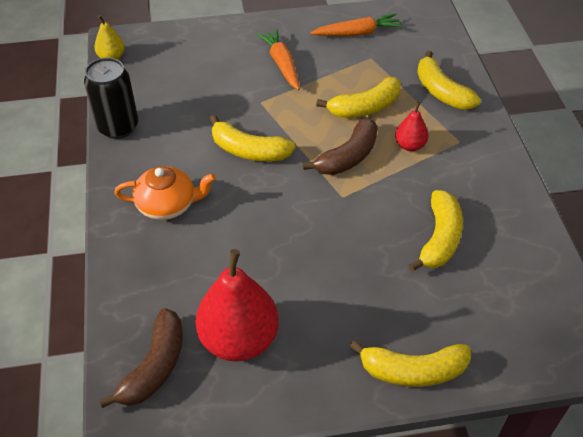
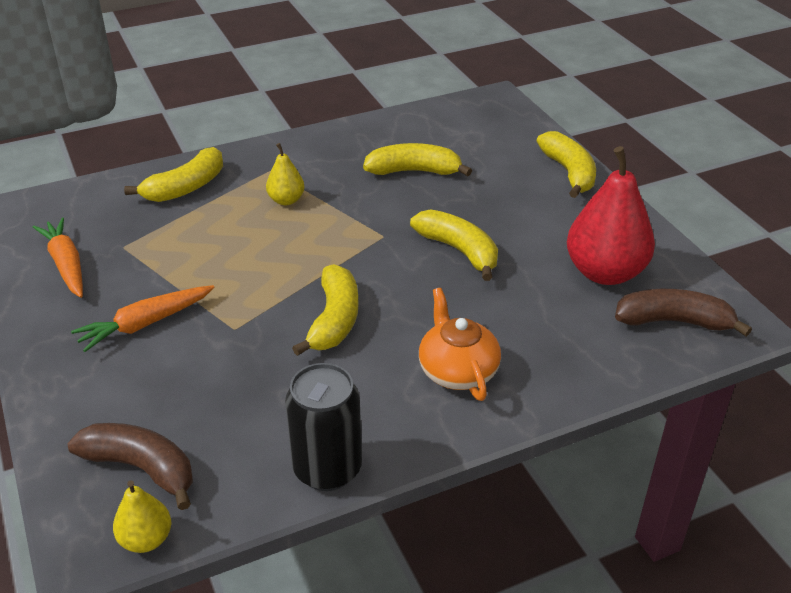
camera: 105 degrees left, 10 degrees down
(348, 157) = (318, 240): brown banana -> brown banana (141, 468)
(365, 107) = (227, 238): yellow banana -> yellow banana (459, 251)
(410, 145) = (286, 200): red pear -> yellow pear

